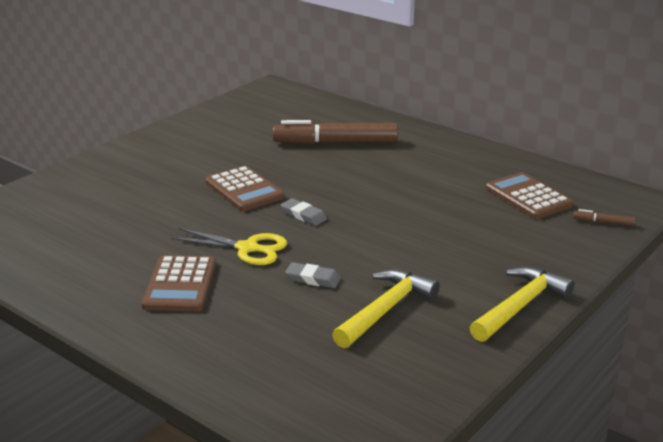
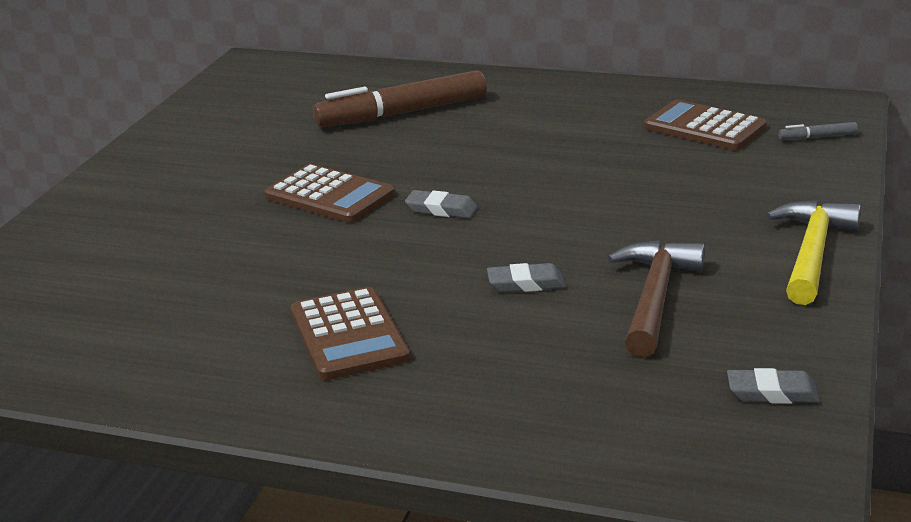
camera: 20 degrees left, 0 degrees up
(247, 248) = (401, 267): yellow scissors -> none
(385, 310) = (654, 298): yellow hammer -> brown hammer
(404, 395) = (772, 393): none -> grey eraser
(603, 222) = (817, 137): brown marker -> grey marker

